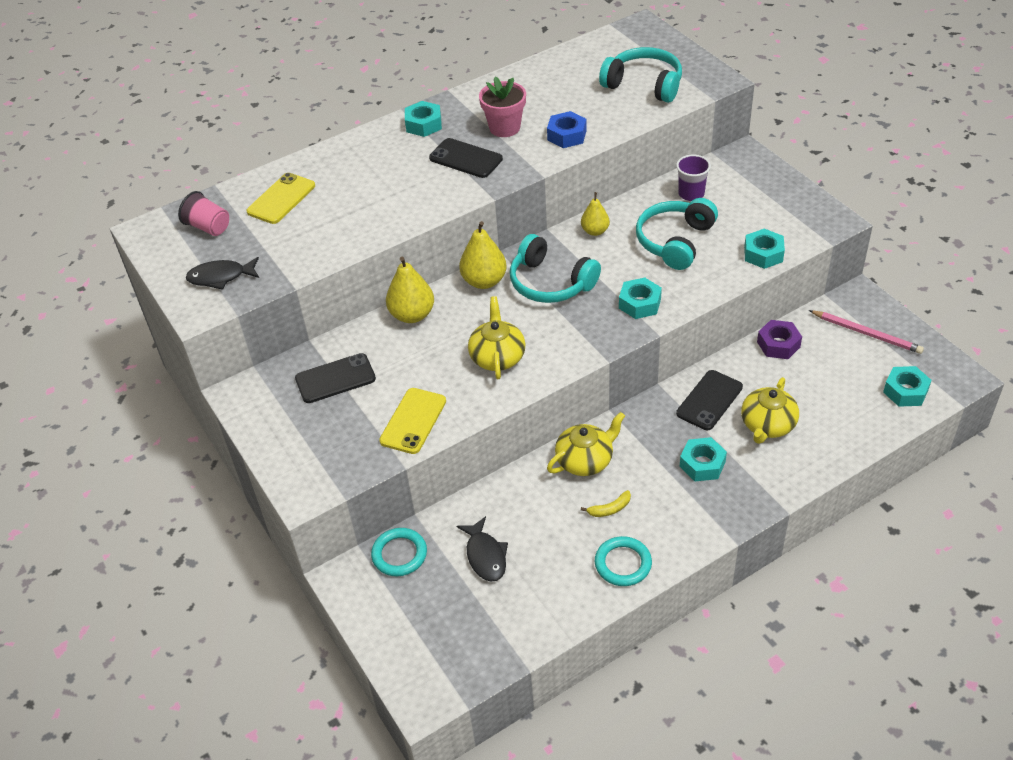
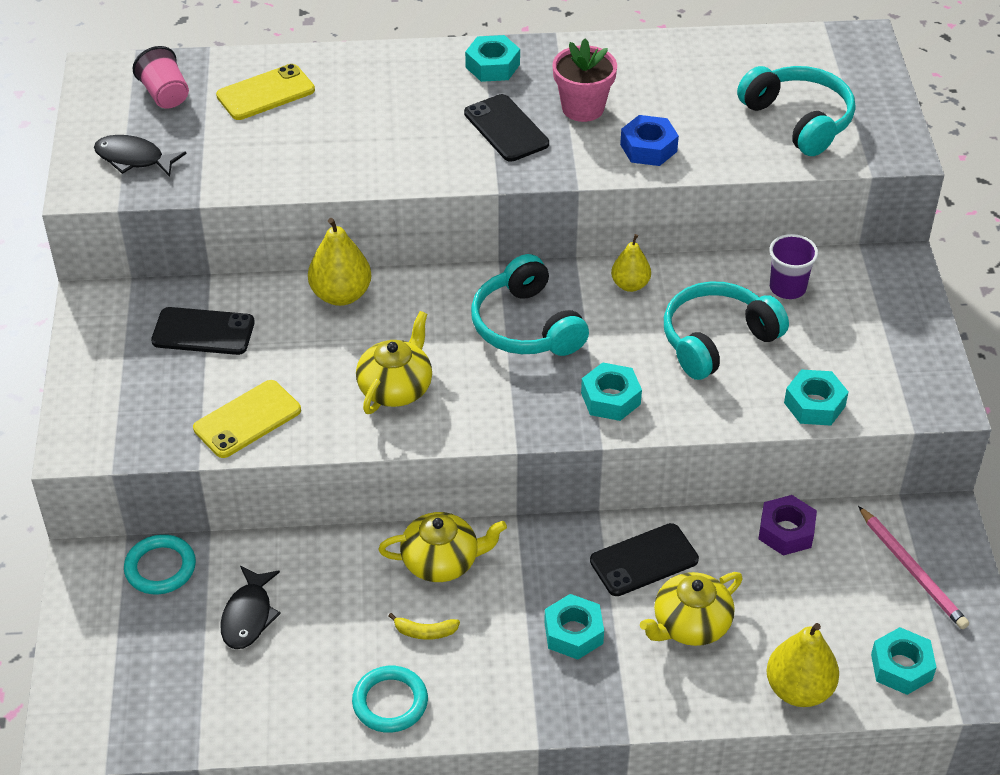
camera: 25 degrees right, 0 degrees up
(484, 281) = (452, 290): yellow pear -> yellow pear (798, 689)

